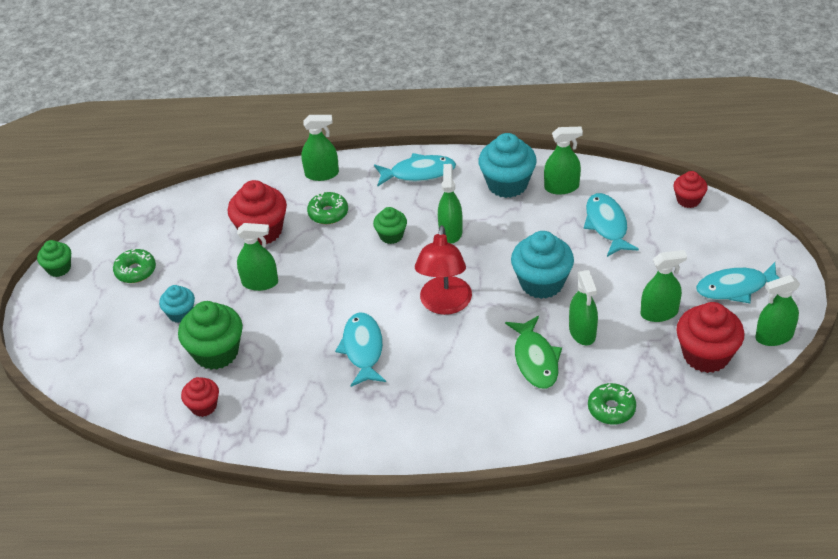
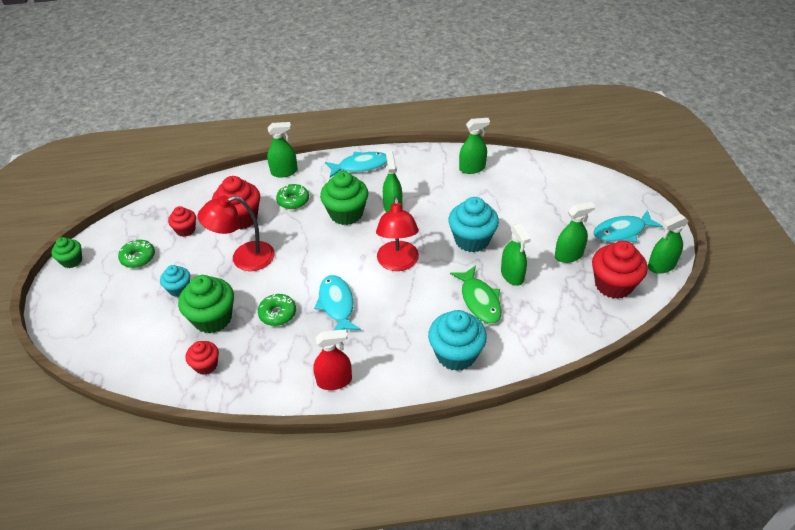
camera: 10 degrees left, 0 degrees up
(260, 282) = (244, 258): green spray bottle -> red lamp
(347, 438) = (334, 381): none -> red spray bottle
(391, 235) = (346, 214): green cupcake -> green cupcake, size x1.76
(507, 184) = (430, 169): turquoise cupcake -> turquoise cupcake (456, 354)
(607, 225) = (512, 193): turquoise fish -> none
(611, 409) = (549, 335): green donut -> green donut (277, 314)
(688, 200) = (569, 170): red cupcake -> red cupcake (185, 230)

